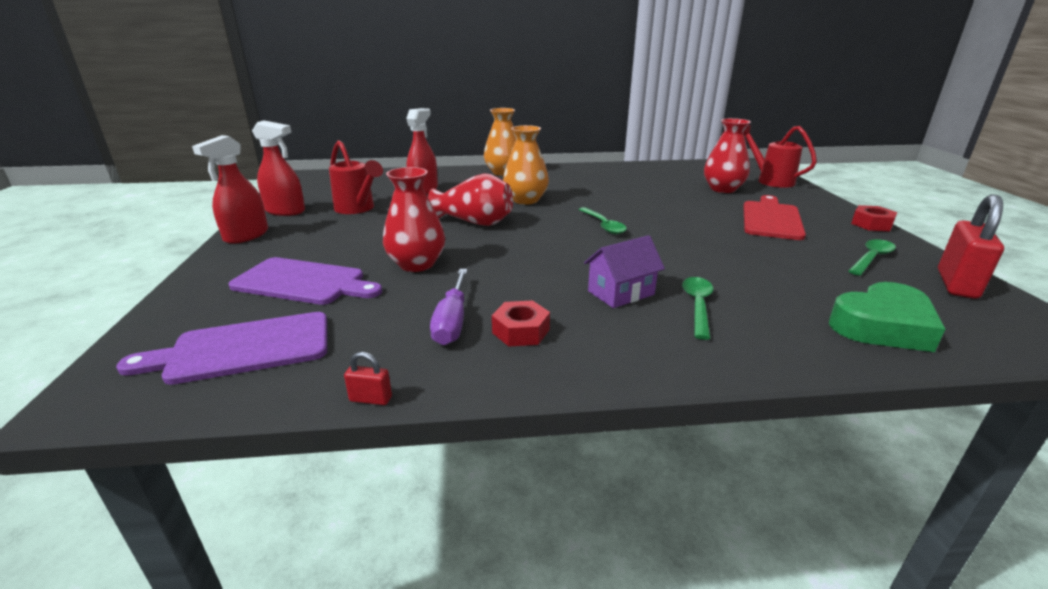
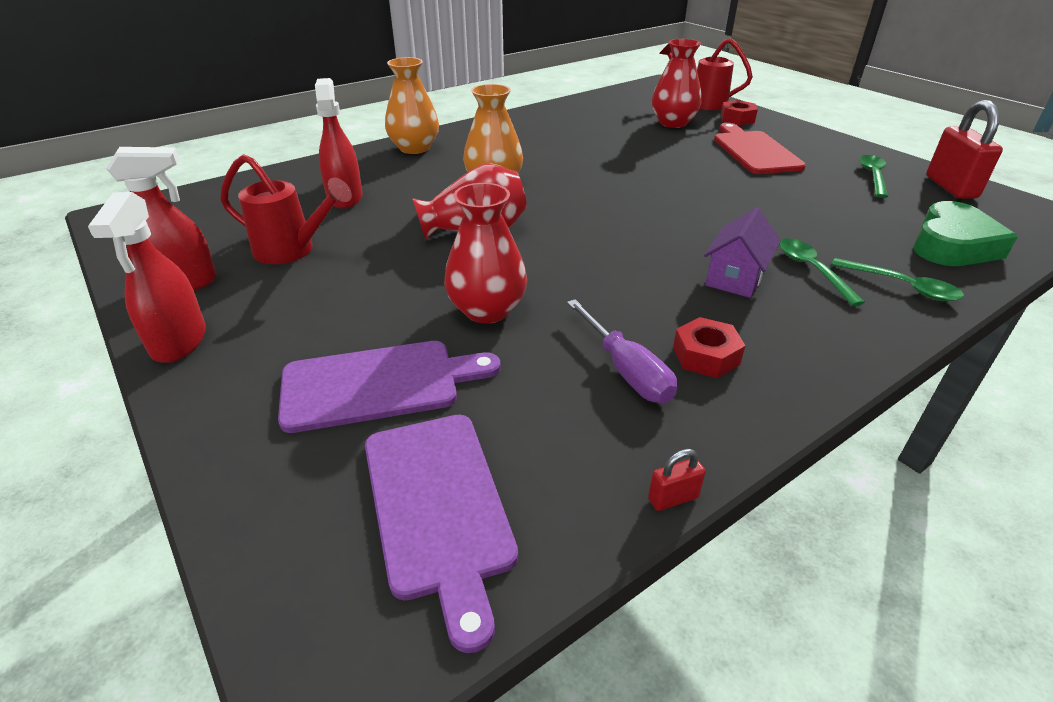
camera: 30 degrees left, 10 degrees up
(243, 349) = (438, 507): purple cutting board -> purple cutting board turned 60 degrees counterclockwise
(603, 225) = (619, 198): green spoon -> green spoon (902, 286)
(871, 224) = (833, 138): red nut -> red nut (737, 119)

